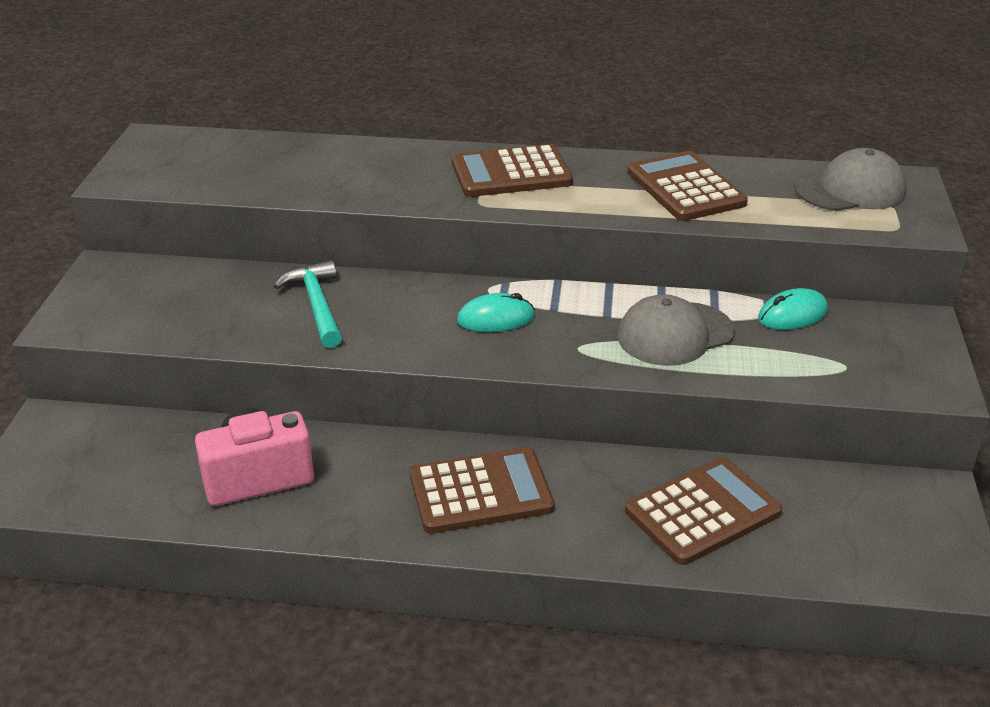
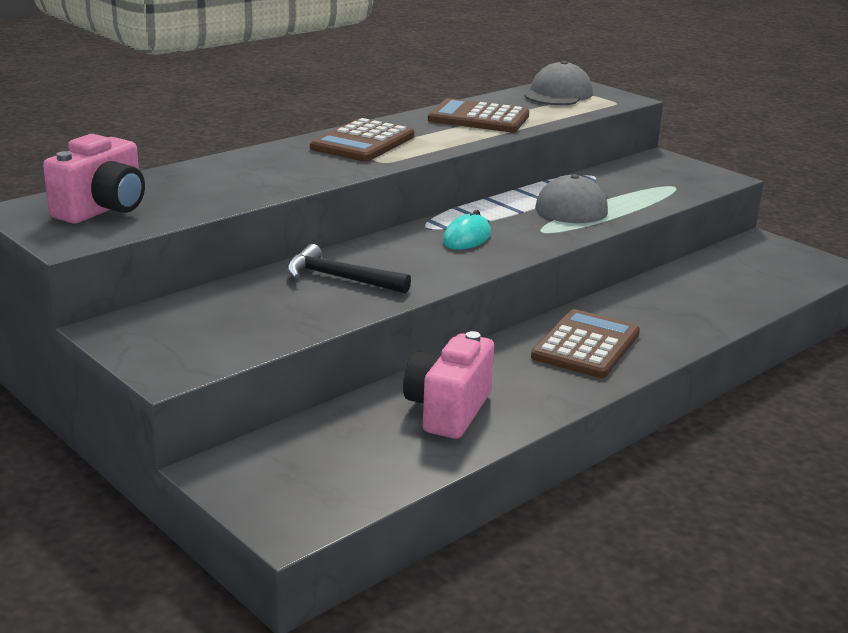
camera: 50 degrees left, 10 degrees down
(191, 161) = (103, 210): none -> pink camera
(317, 305) = (340, 278): turquoise hammer -> black hammer
(702, 511) = (698, 296): brown calculator -> none
(792, 315) = (604, 176): turquoise mouse -> none

